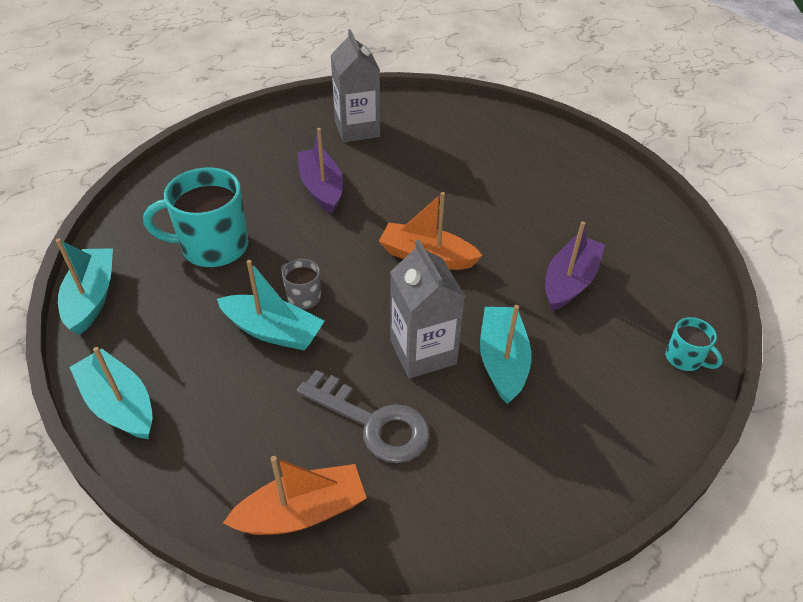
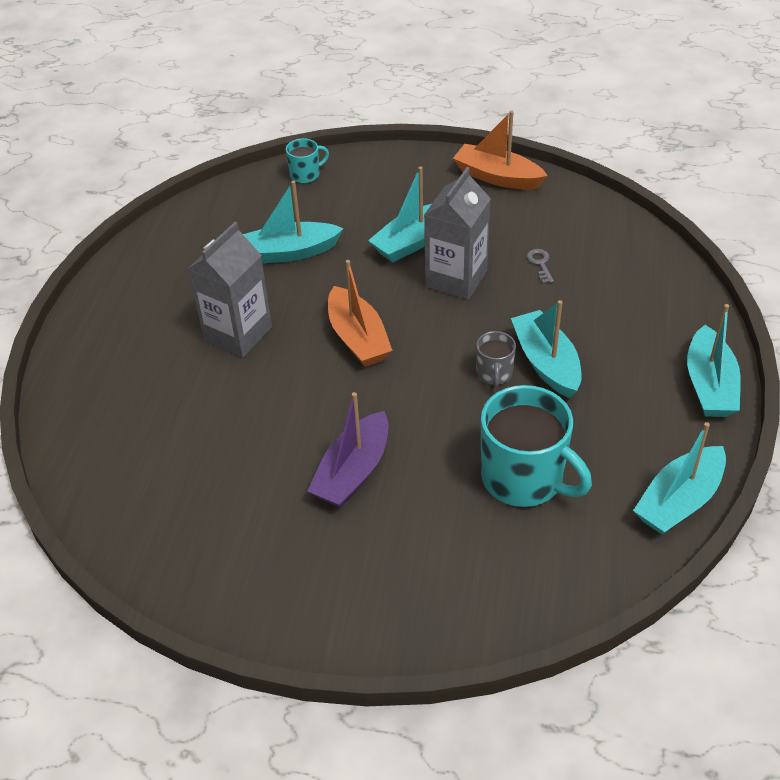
camera: 130 degrees left, 0 degrees up
(302, 512) = (632, 251): orange boat -> orange boat (497, 177)
(357, 129) = (217, 526): grey carton -> grey carton (238, 333)
(373, 422) = (540, 264): grey key -> grey key, size x0.42
(569, 281) = (290, 252): purple boat -> turquoise boat
(684, 358) = (306, 174): turquoise mug -> turquoise mug turned 60 degrees clockwise

